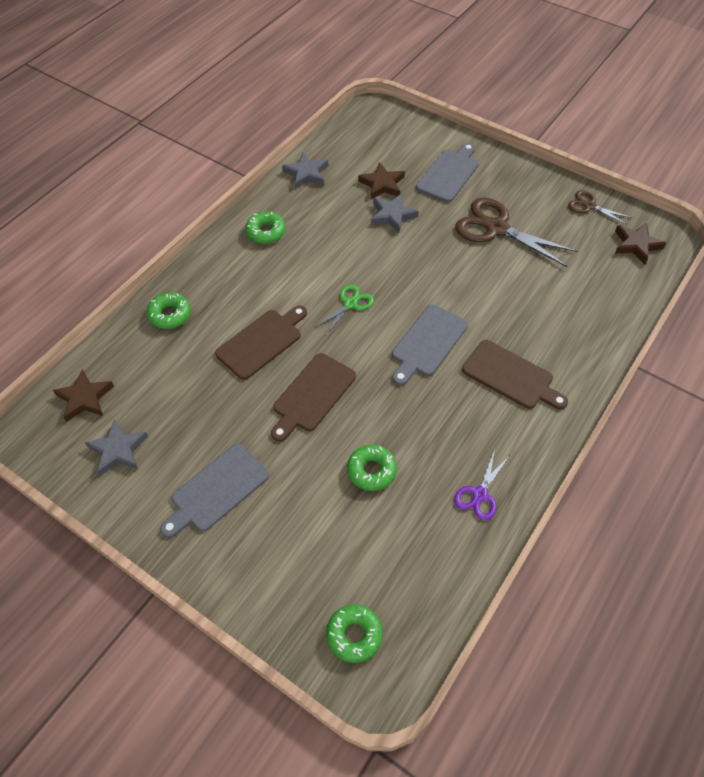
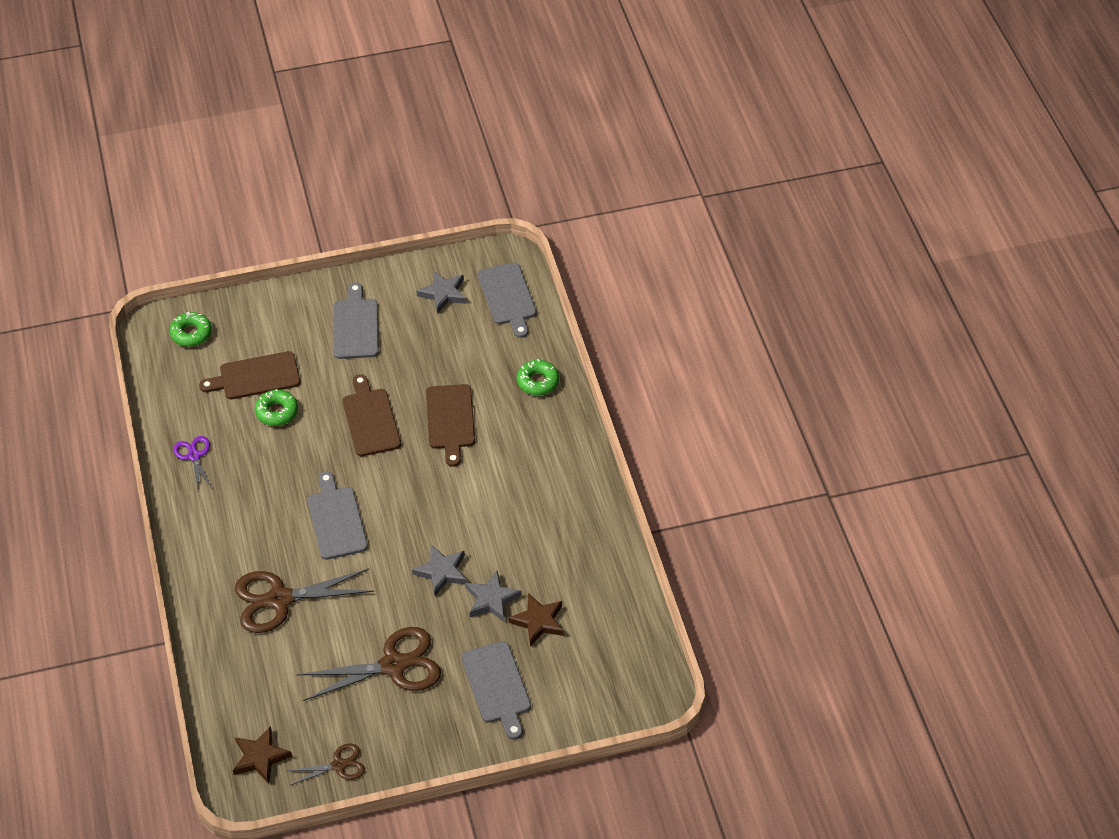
camera: 130 degrees right, 5 degrees down
(85, 398) = (508, 297): brown star -> grey cutting board
(266, 232) = (566, 495): green donut -> none
(306, 174) = (613, 573): grey star -> grey star (442, 572)
(350, 304) = (427, 498): green scissors -> none
(511, 376) = (251, 548): brown cutting board -> brown cutting board (255, 377)
(527, 324) = (279, 599): none -> brown scissors

